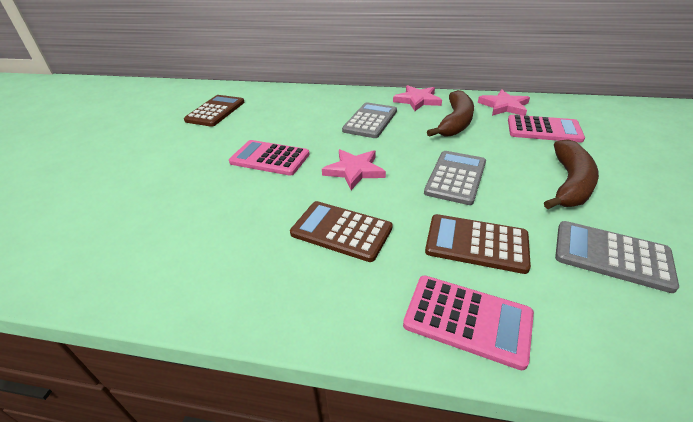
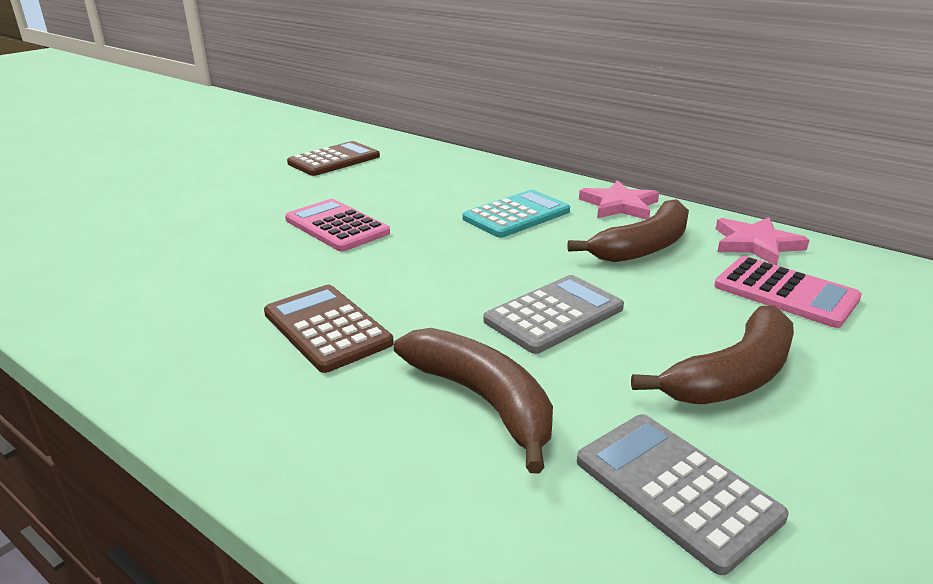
camera: 25 degrees right, 10 degrees down
(354, 171) = (423, 267): pink star -> none
(370, 121) = (516, 215): grey calculator -> turquoise calculator
(467, 320) = (361, 477): pink calculator -> none
(476, 243) = (482, 400): brown calculator -> brown banana

